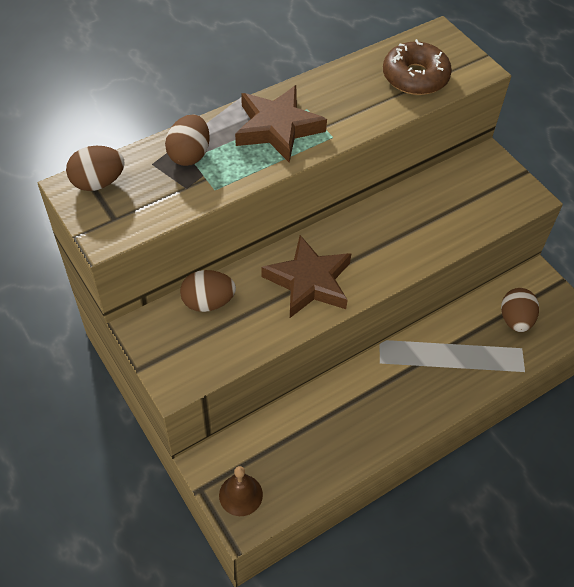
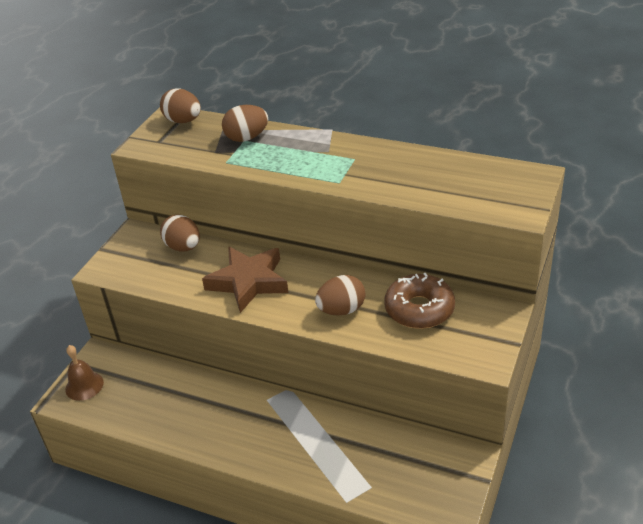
camera: 60 degrees right, 15 degrees down
(277, 128) = (317, 156): brown star -> none
(415, 77) = (461, 187): brown donut -> brown donut (419, 309)
(515, 320) = (399, 466): brown egg -> brown egg (341, 310)

